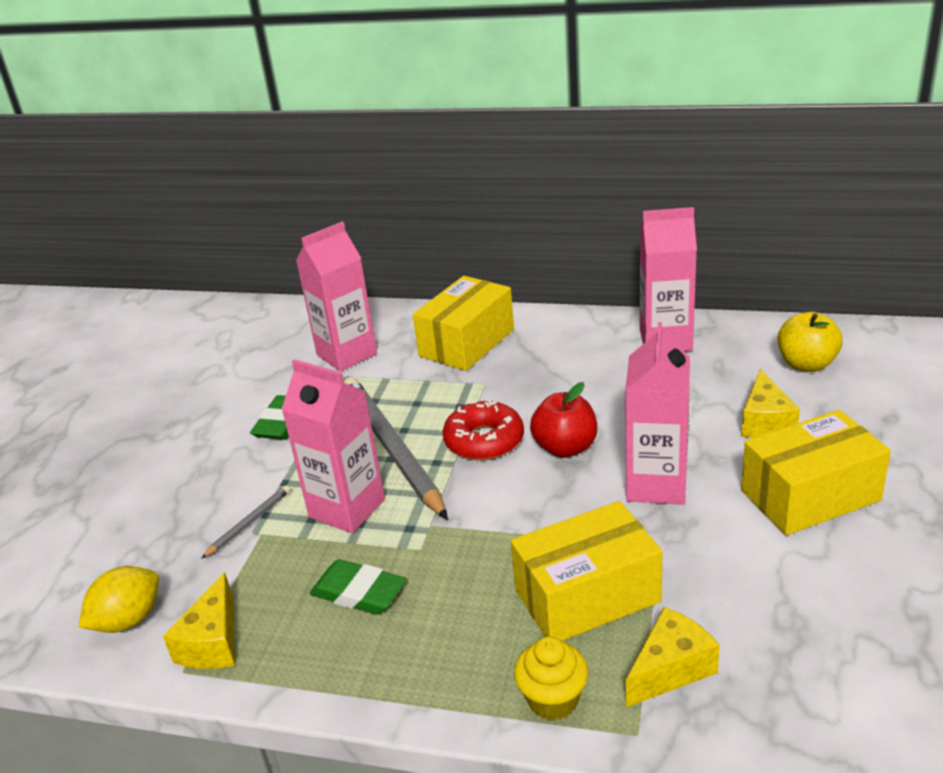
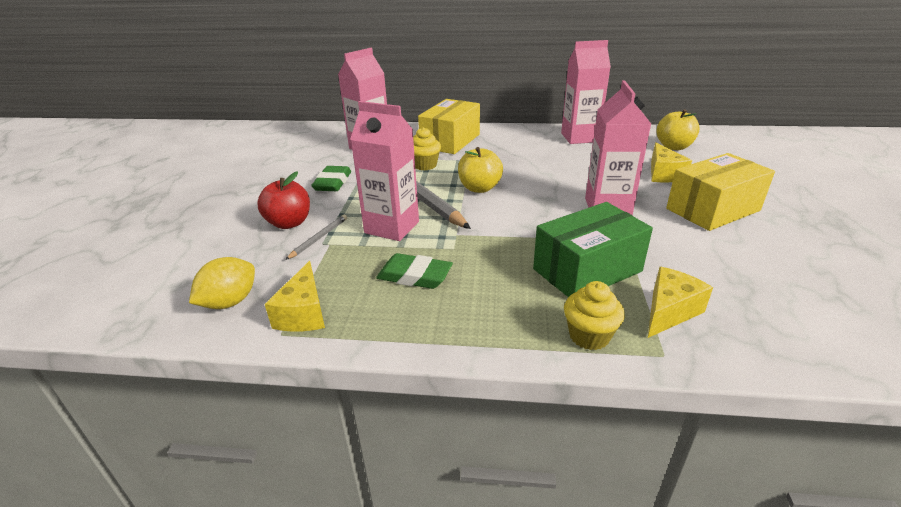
camera: 10 degrees left, 0 degrees up
(417, 392) = (425, 165): none -> yellow cupcake
(484, 441) = (479, 188): red donut -> yellow apple
(565, 448) = (537, 190): red apple -> red apple (289, 223)
(587, 596) = (587, 270): yellow box -> green box

